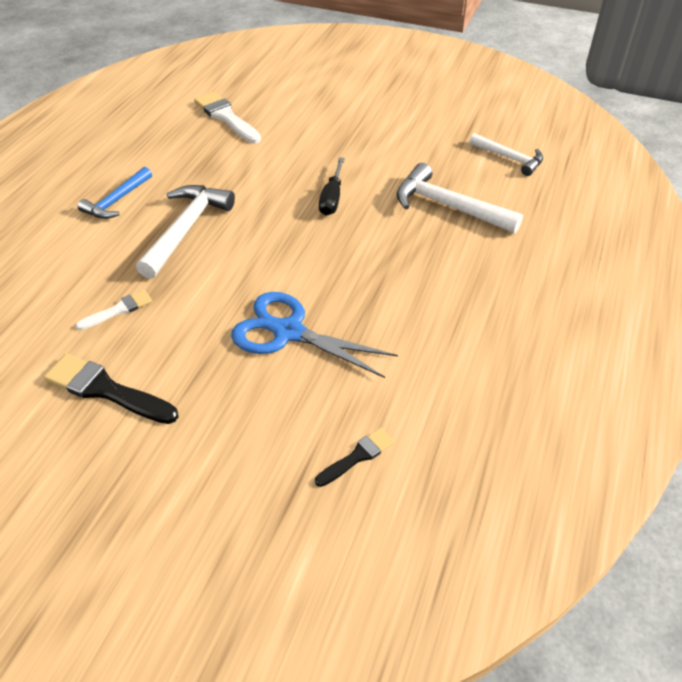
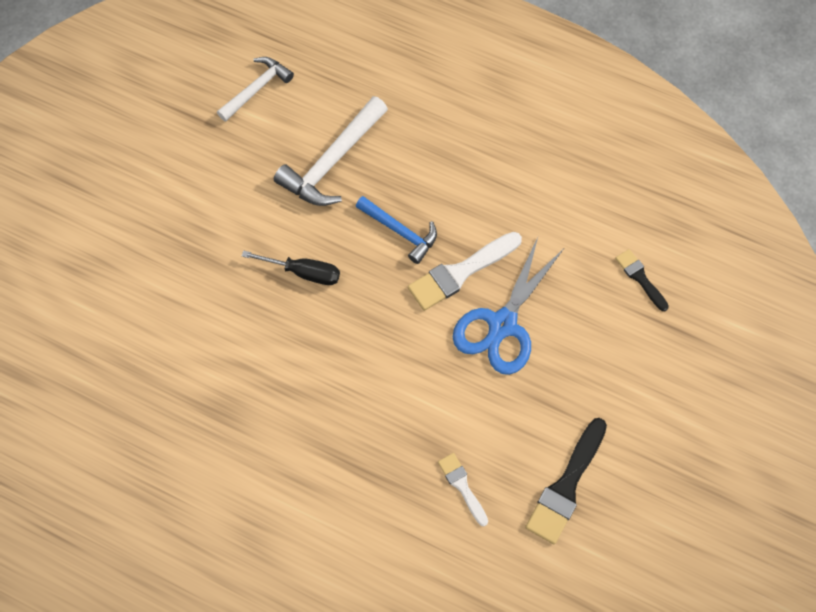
camera: 85 degrees left, 20 degrees up
(117, 201) = (276, 510): blue hammer -> blue hammer (400, 231)
(186, 229) = (339, 426): white hammer -> none
(226, 117) = (112, 387): white brush -> white brush (460, 272)

